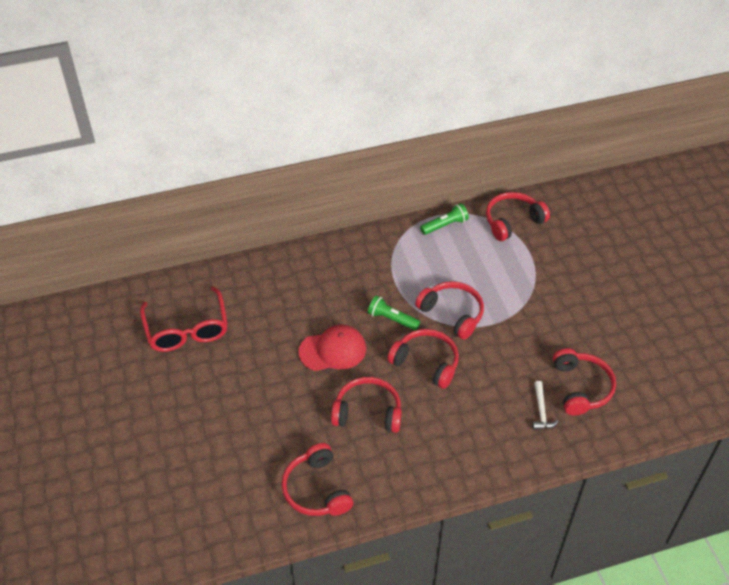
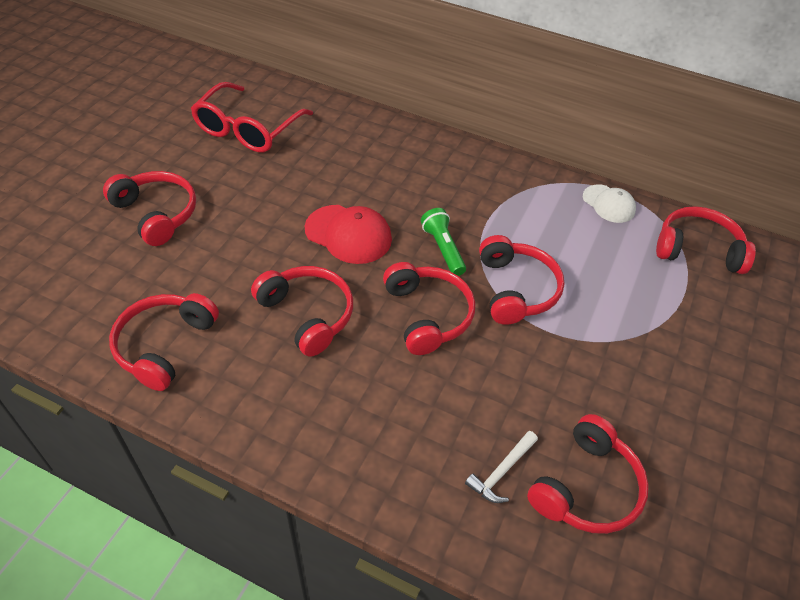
camera: 40 degrees right, 0 degrees up
(207, 425) = (156, 214): none -> red headphones
(445, 225) = (608, 204): green flashlight -> white cap

